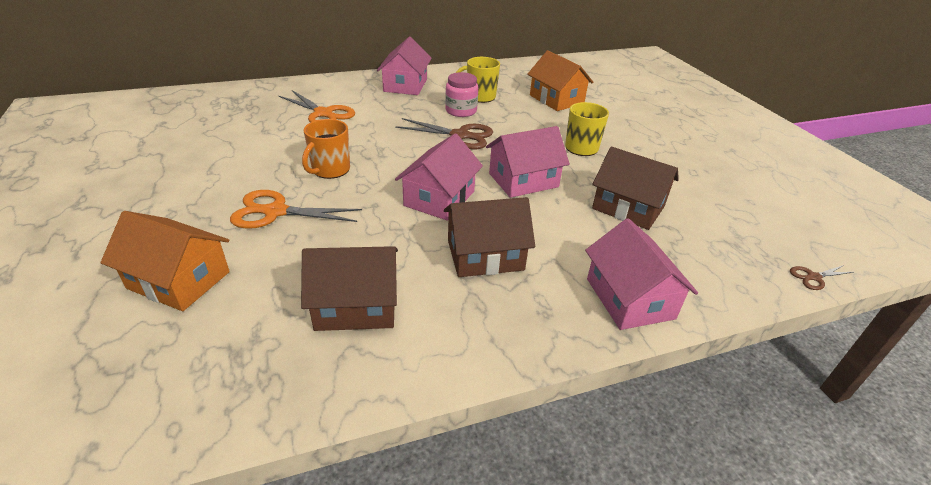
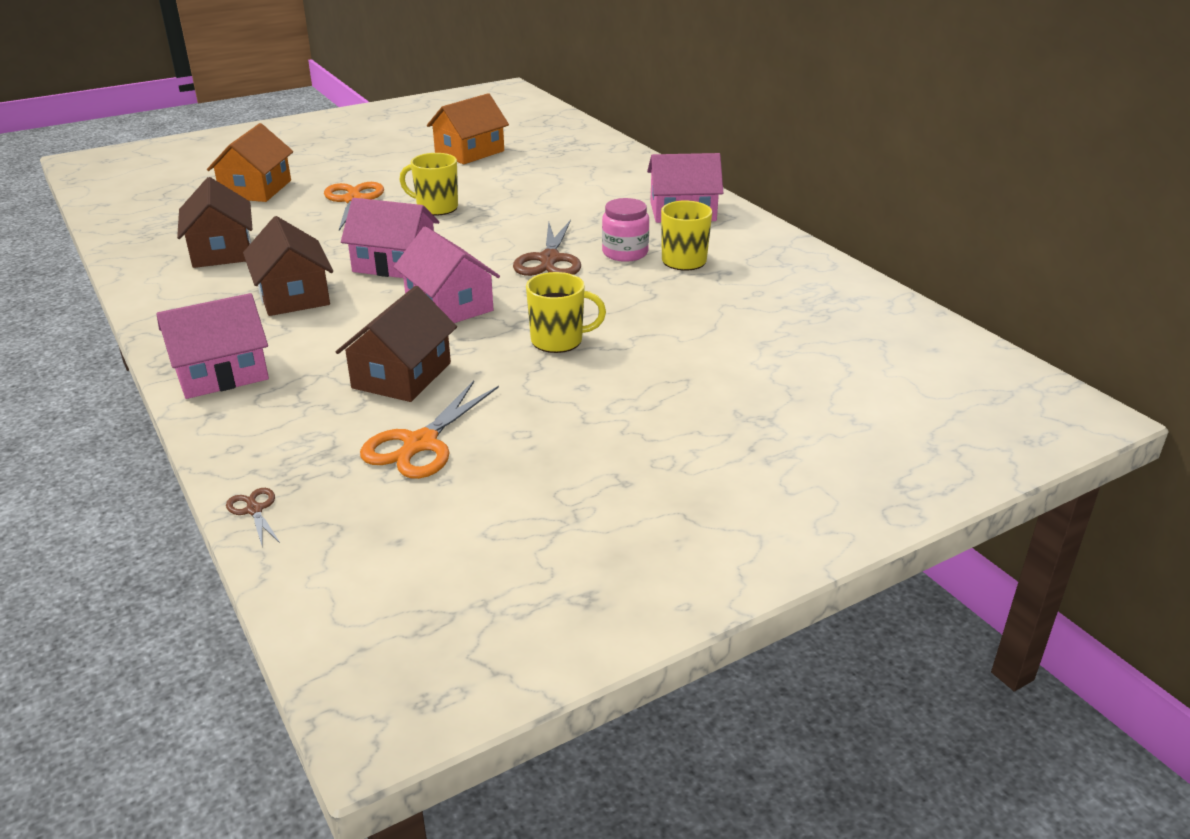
camera: 80 degrees right, 5 degrees down
(323, 113) = (564, 184): orange scissors -> orange scissors (420, 444)
(330, 170) = (436, 208): orange mug -> yellow mug
(556, 99) = (721, 316): orange house -> orange house (469, 152)

